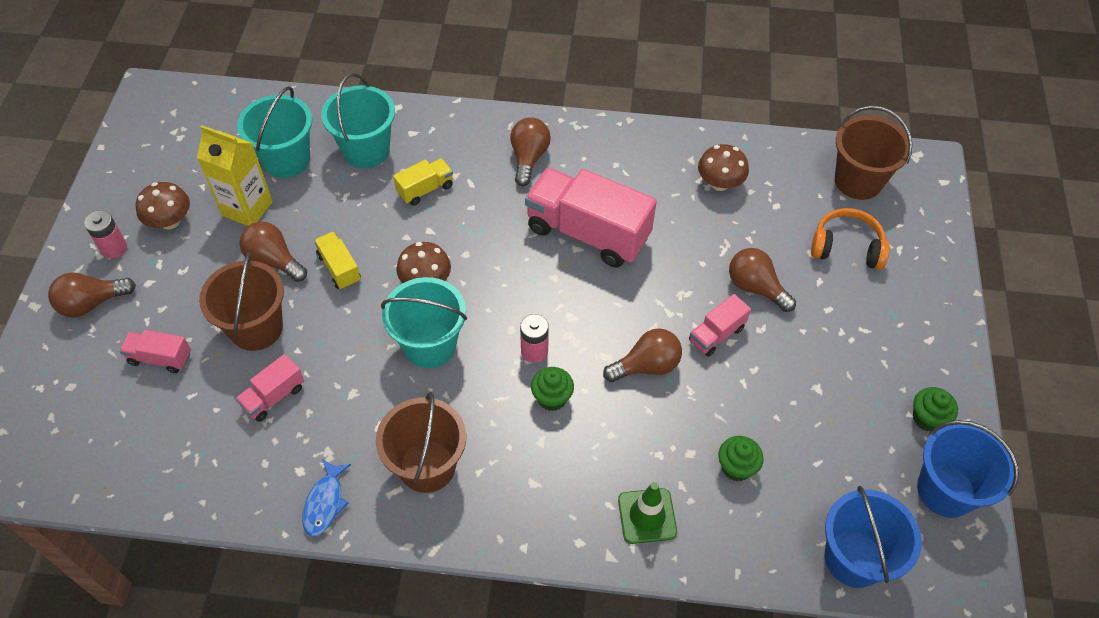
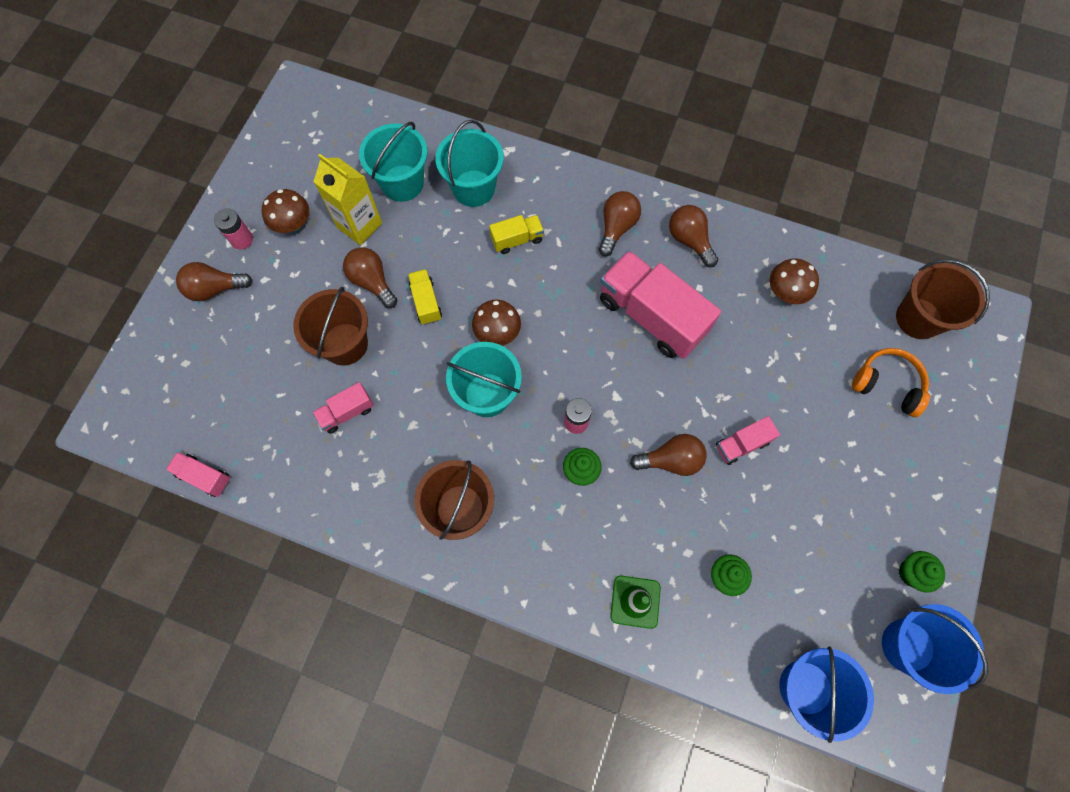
camera: 15 degrees right, 15 degrees up
(160, 358) = (261, 354): pink truck -> pink truck (204, 476)
(325, 503) = (369, 520): blue fish -> none
(755, 287) = (790, 406): brown light bulb -> brown light bulb (689, 240)

